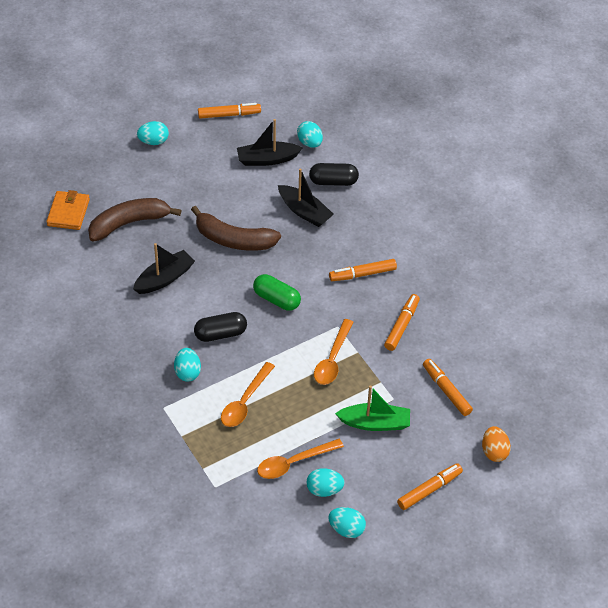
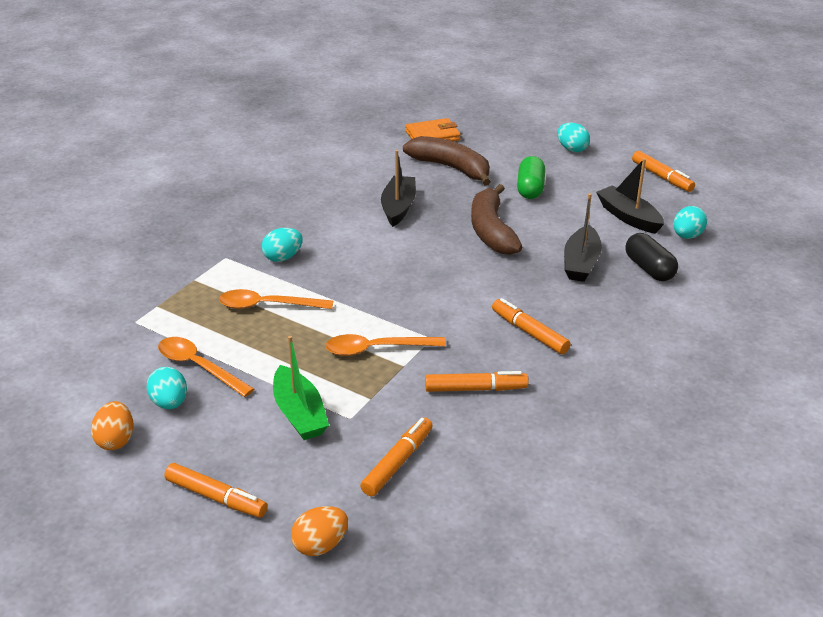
camera: 65 degrees right, 15 degrees down
(164, 278) = (398, 207): black boat -> black boat turned 105 degrees counterclockwise
(220, 334) = (352, 262): black capsule -> none
(276, 299) = (433, 283): green capsule -> green capsule (530, 188)
(346, 529) = (116, 440): turquoise egg -> orange egg

